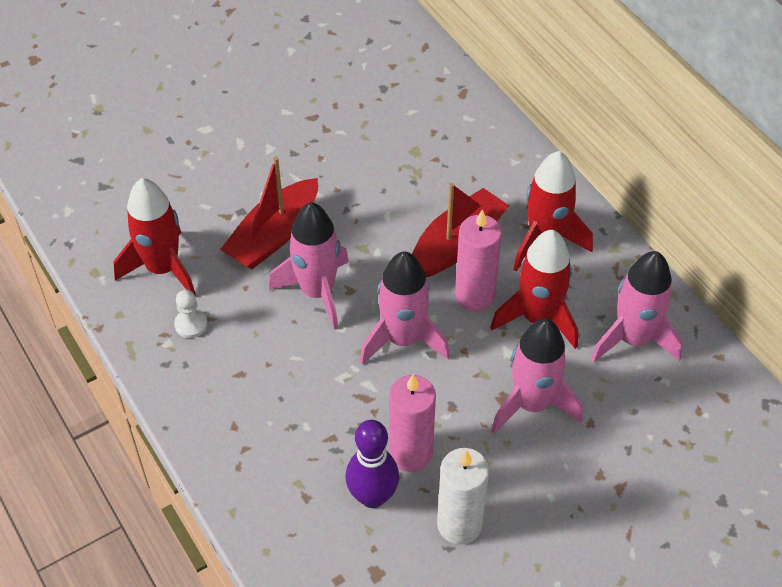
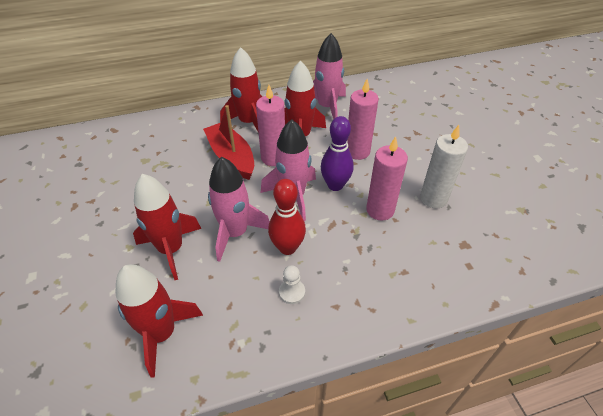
camera: 75 degrees left, 5 degrees down
(191, 324) = (230, 321): white pawn -> white pawn (292, 292)
(274, 235) = (171, 249): red boat -> red rocket
(309, 354) = (287, 247): none -> red bowling pin
(372, 496) = (409, 235): purple bowling pin -> purple bowling pin (335, 185)
(532, 404) = (357, 151): pink rocket -> pink candle

